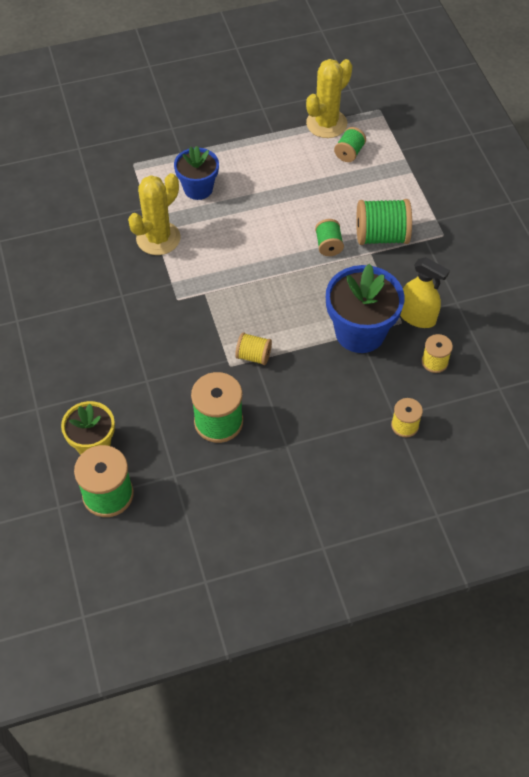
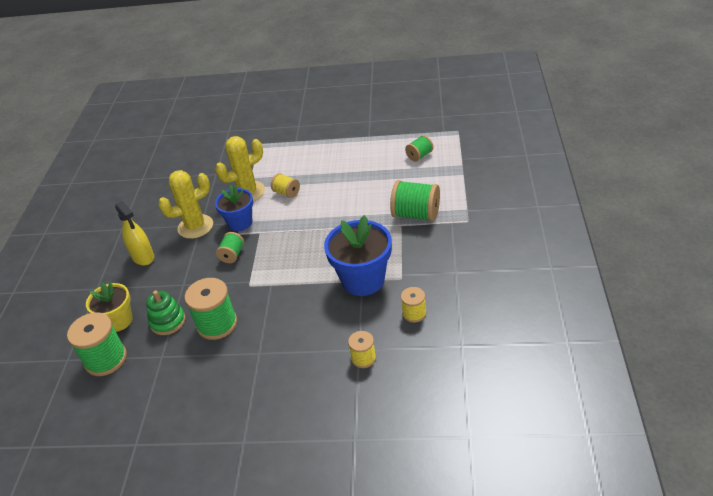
camera: 25 degrees right, 15 degrees down
(156, 432) = (168, 321): none -> green stacking toy
(198, 188) = (294, 165): blue flower pot -> blue flower pot (240, 222)
(253, 356) = (270, 282): yellow spool -> yellow spool (287, 193)
(326, 124) = (412, 135): yellow cactus -> yellow cactus (195, 227)
(328, 245) = (370, 215): green spool -> green spool (232, 255)
(417, 317) = (416, 277): yellow spray bottle -> yellow spray bottle (143, 257)

